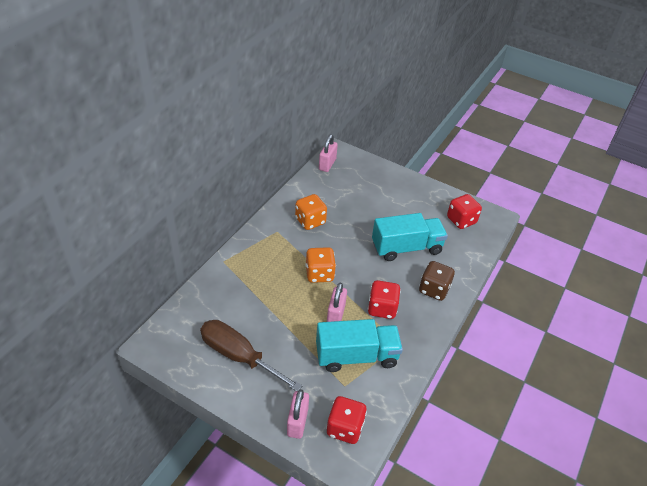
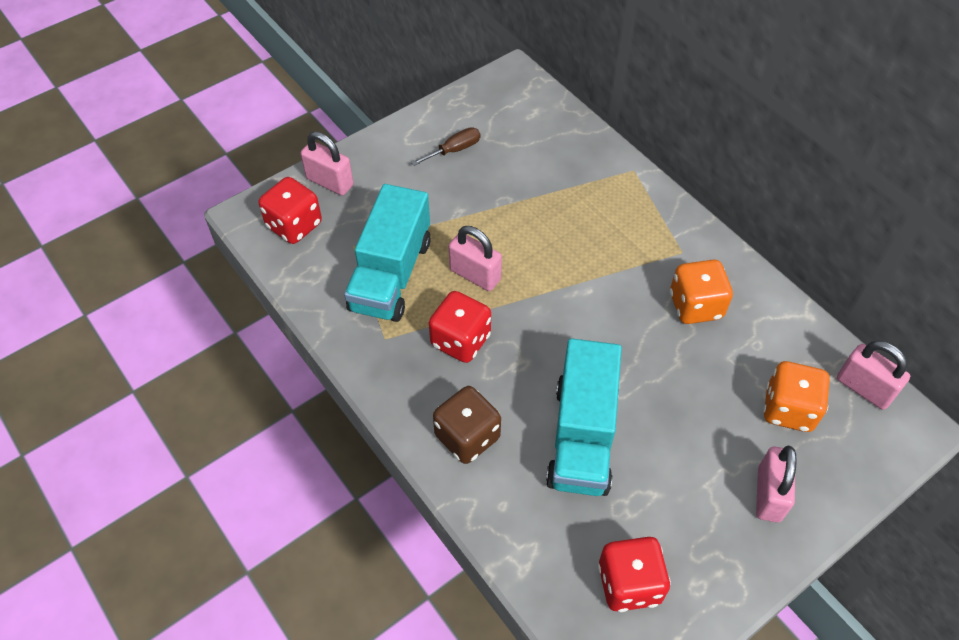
camera: 115 degrees right, 10 degrees up
(239, 356) = (454, 150): brown screwdriver -> brown screwdriver, size x0.47
(319, 274) = (565, 280): orange dice -> orange dice (788, 409)
(395, 186) = (768, 494): none -> pink padlock

